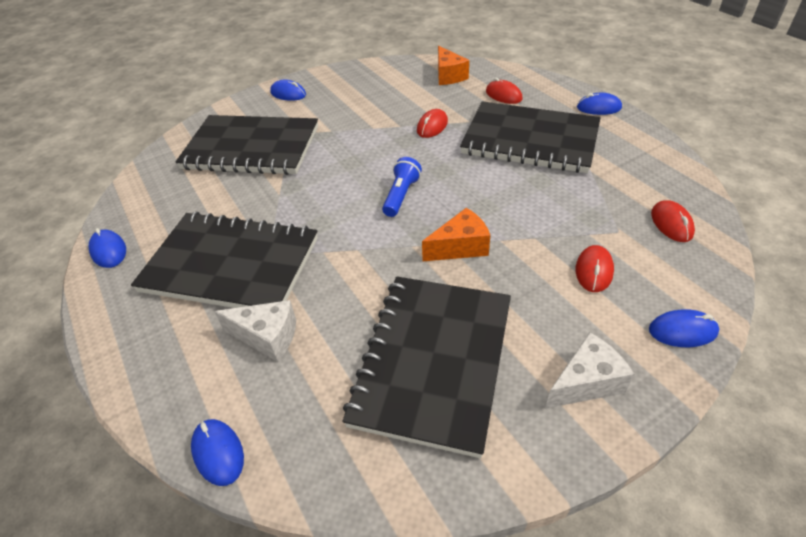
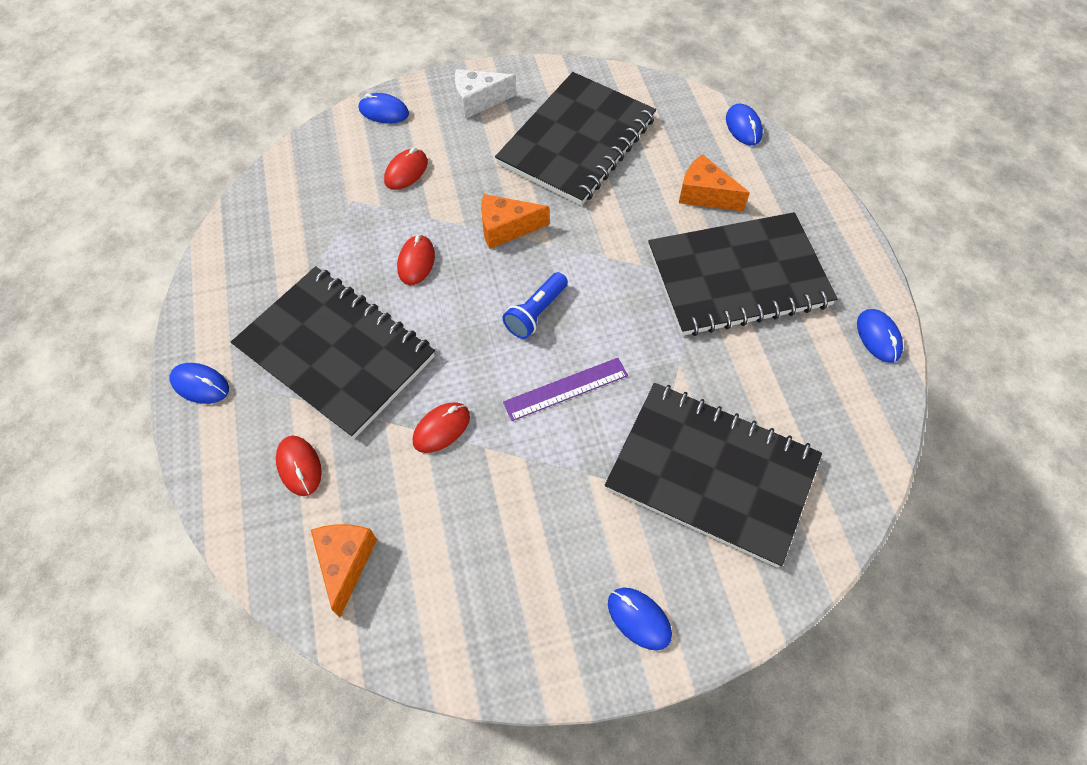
camera: 165 degrees left, 15 degrees up
(231, 265) = (738, 277): black notebook -> black notebook turned 45 degrees counterclockwise
(267, 337) = (704, 195): white cheese -> orange cheese
(360, 161) = (565, 388): none -> purple ruler
(671, 224) = (298, 193): red mouse -> red mouse (416, 262)

